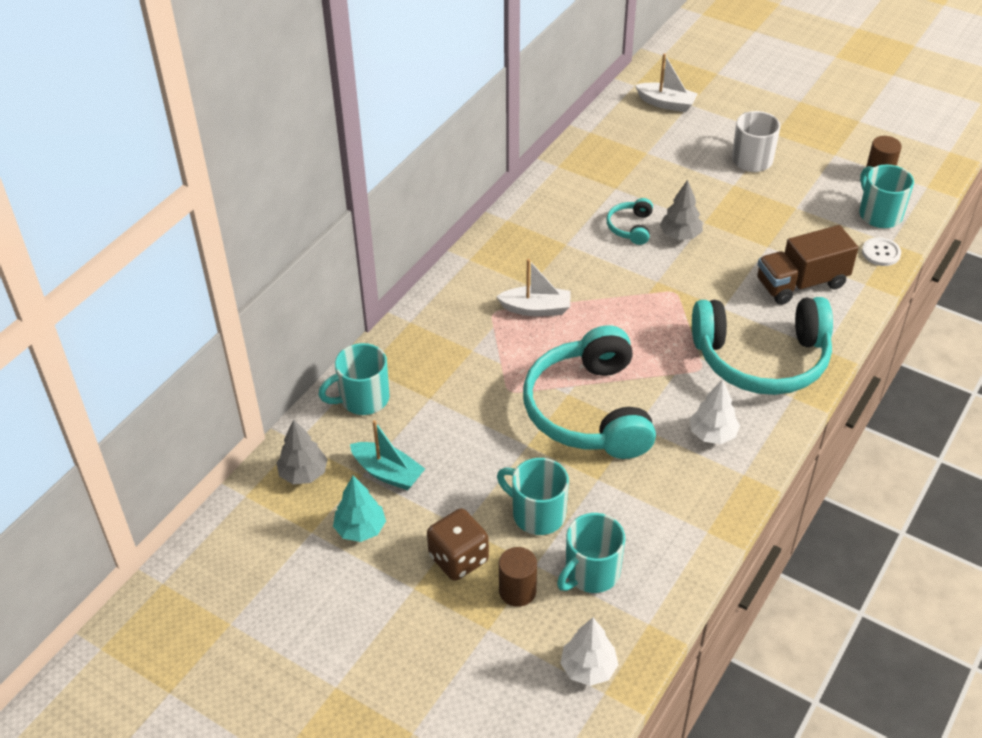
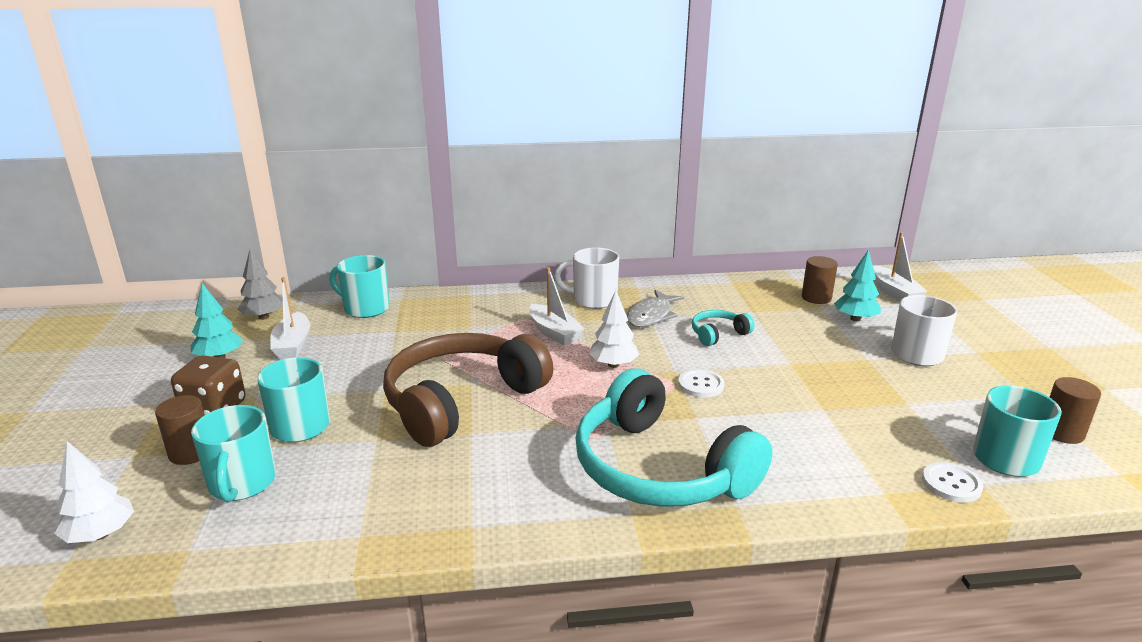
camera: 50 degrees right, 20 degrees down
(388, 473) = (293, 345): turquoise boat -> white boat
(504, 257) = (593, 300): none -> white mug
(566, 242) = (651, 316): none -> grey fish
(588, 410) = (461, 401): turquoise headphones -> brown headphones
(591, 573) = (242, 484): turquoise mug -> turquoise mug turned 105 degrees counterclockwise
(632, 144) = (816, 298): none -> brown cylinder
(680, 149) = (855, 319): none -> turquoise tree
(680, 235) = (751, 359): grey tree -> none
(688, 280) = (701, 385): none -> white button
(712, 434) = (509, 481): white tree -> white tree (613, 365)
(801, 283) = (808, 449): brown truck -> none

